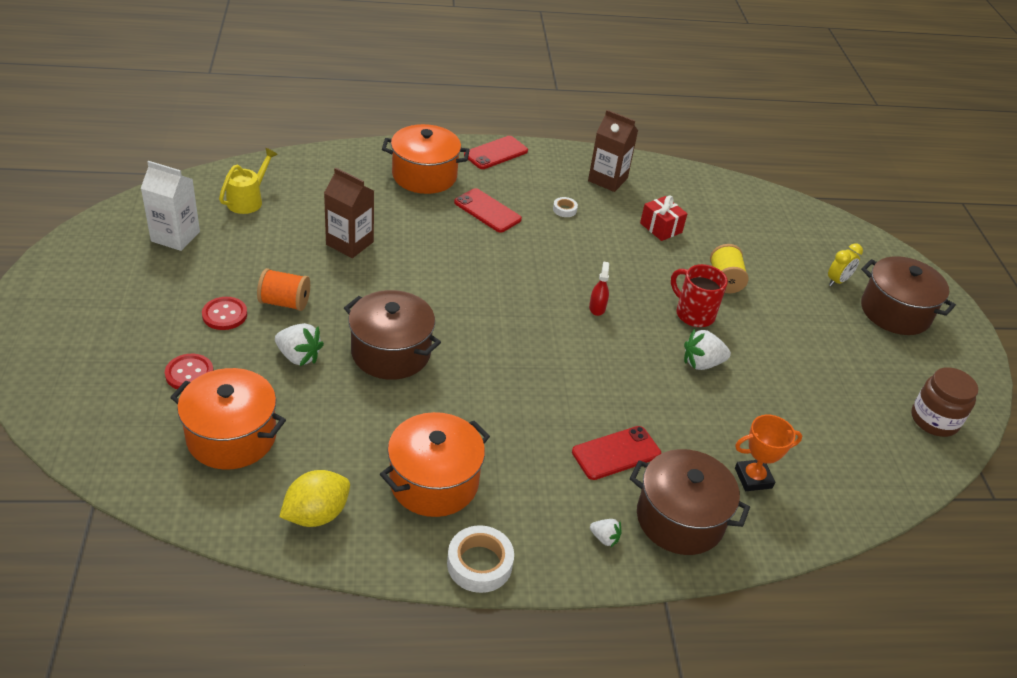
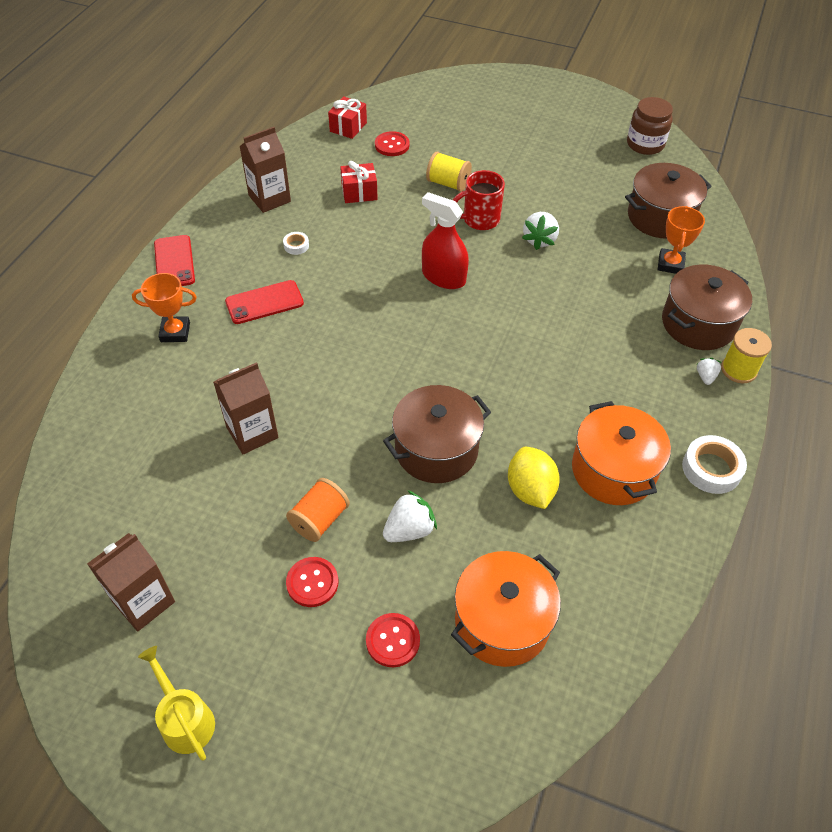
camera: 60 degrees left, 10 degrees up
(175, 236) = (143, 601): white carton -> brown carton
(248, 200) = (118, 507): yellow watering can -> yellow watering can (184, 719)
(316, 514) = (625, 574): yellow lemon -> yellow lemon (530, 490)
(424, 176) = (175, 332): orange pot -> orange trophy
(597, 308) = (443, 277): red spray bottle -> red spray bottle, size x1.93
(604, 538) = (705, 377): white strawberry -> white strawberry turned 45 degrees counterclockwise
(616, 453) = (619, 334): red phone -> none
(635, 568) = (738, 370): none -> yellow spool
(741, 198) = (348, 127): none -> red gift
(743, 231) = (392, 145): none -> red button
(837, 281) = (480, 121): yellow clock -> none
(895, 312) = (529, 109): brown pot -> brown pot (660, 217)

